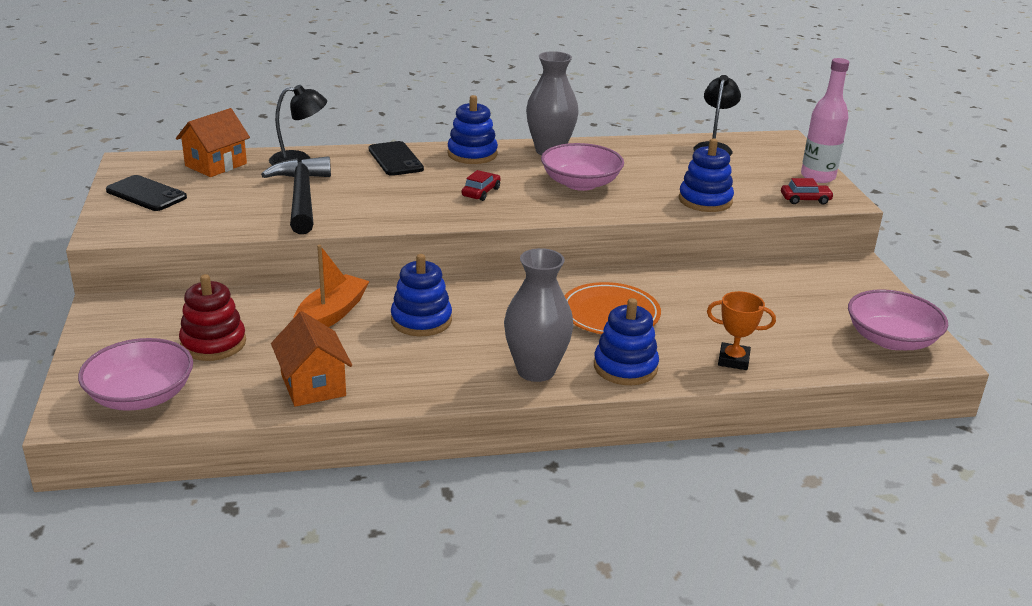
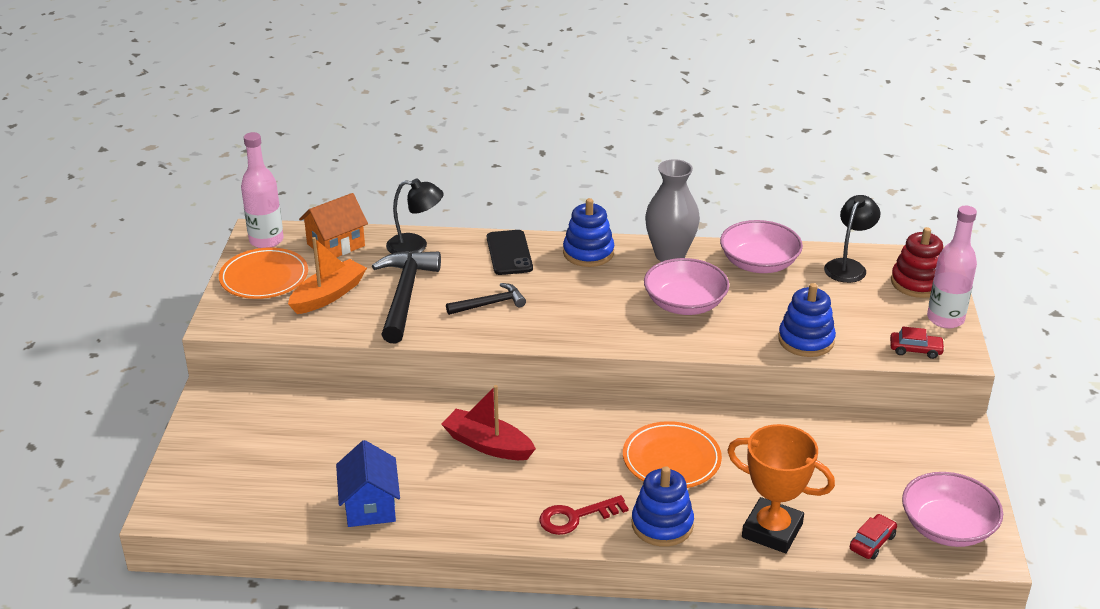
camera: 15 degrees right, 5 degrees up
(140, 166) = (266, 240): none -> pink bottle
(141, 396) = (222, 497): pink bowl -> pink bowl (759, 263)
(146, 194) = (264, 277): black phone -> orange plate
(213, 343) = (295, 448): red stacking toy -> red stacking toy (917, 283)
(313, 385) = (370, 506): orange house -> blue house
(331, 315) = (407, 428): orange boat -> orange boat (328, 295)
(391, 197) = (489, 304): none -> black hammer
(421, 320) = (488, 445): blue stacking toy -> red boat
(481, 192) = (579, 306): red car -> red car (872, 542)
(536, 371) = (575, 517): grey vase -> red key
(733, 360) = (772, 531): orange trophy -> orange trophy, size x1.66

